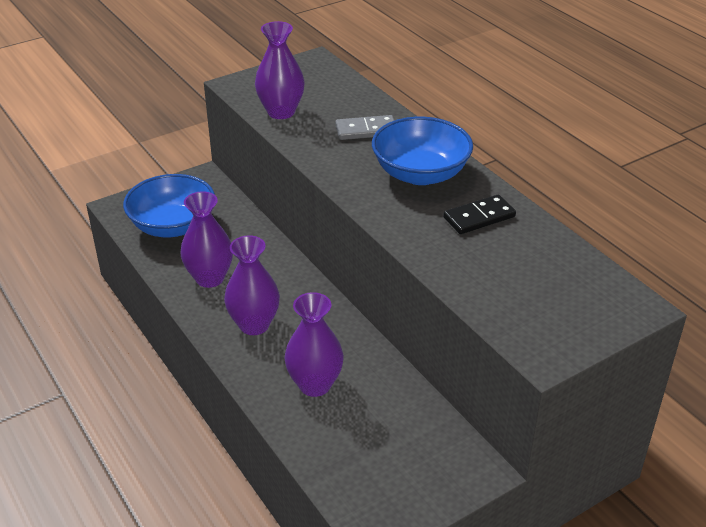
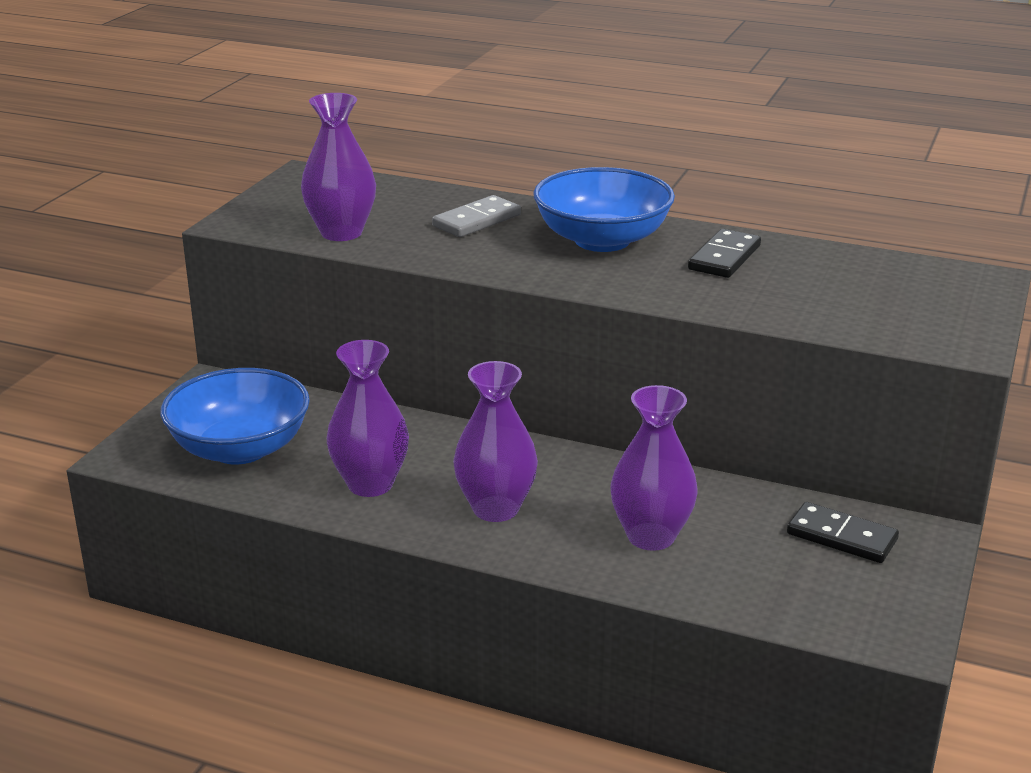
camera: 35 degrees left, 10 degrees down
(424, 442) = (841, 537): none -> black domino

